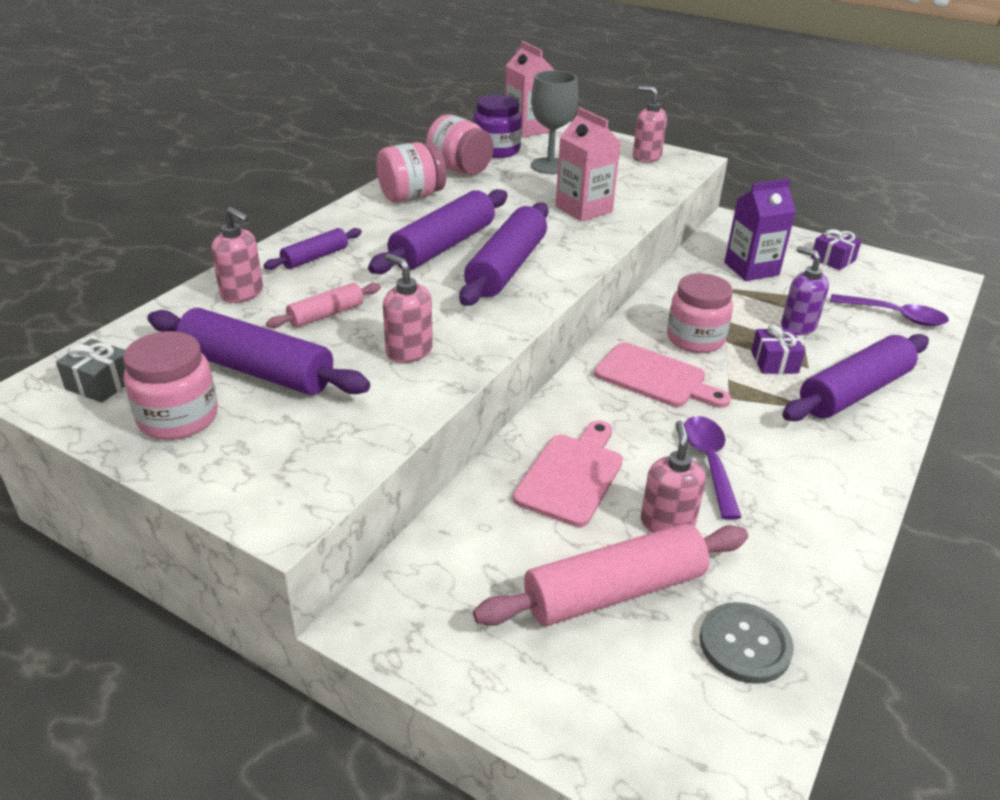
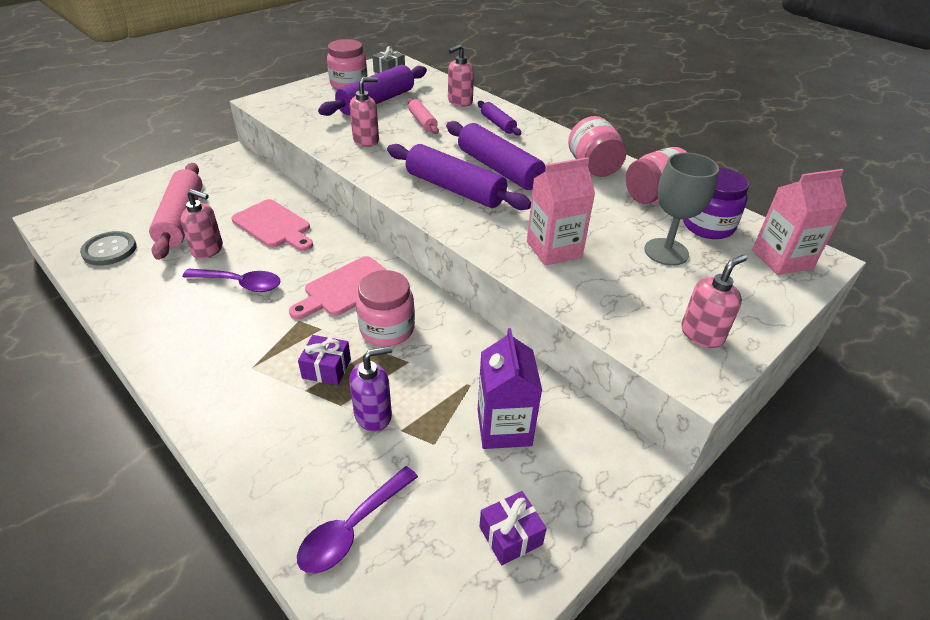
camera: 105 degrees right, 5 degrees up
(854, 392) = (253, 406): purple rolling pin -> none

